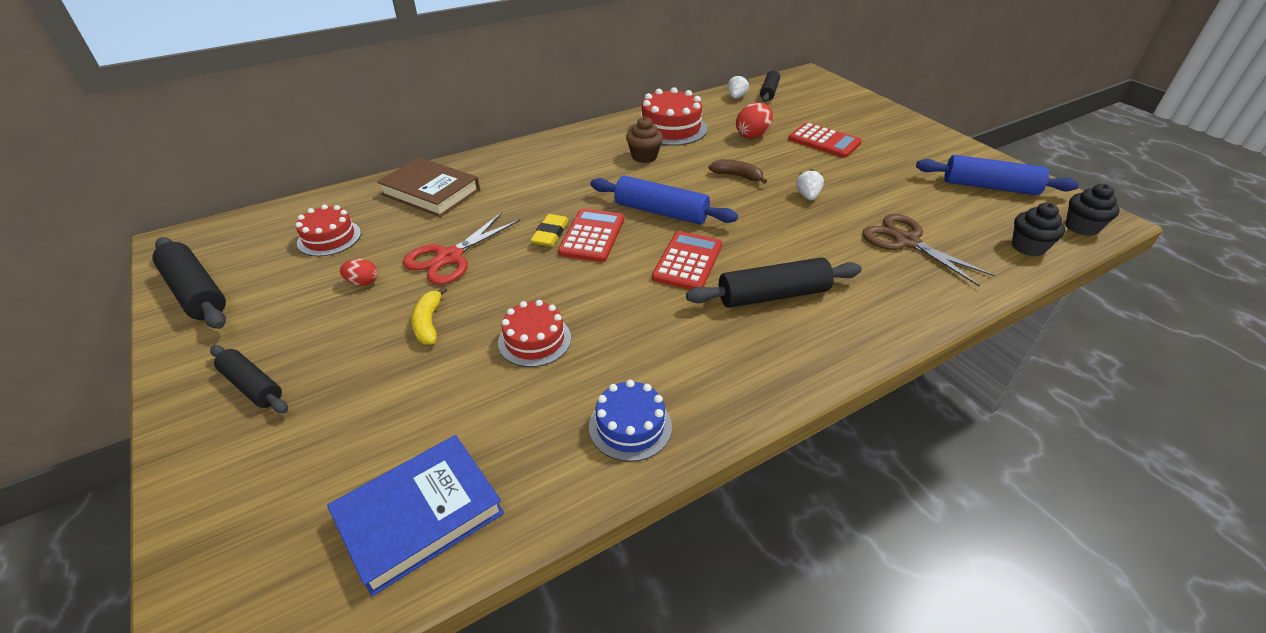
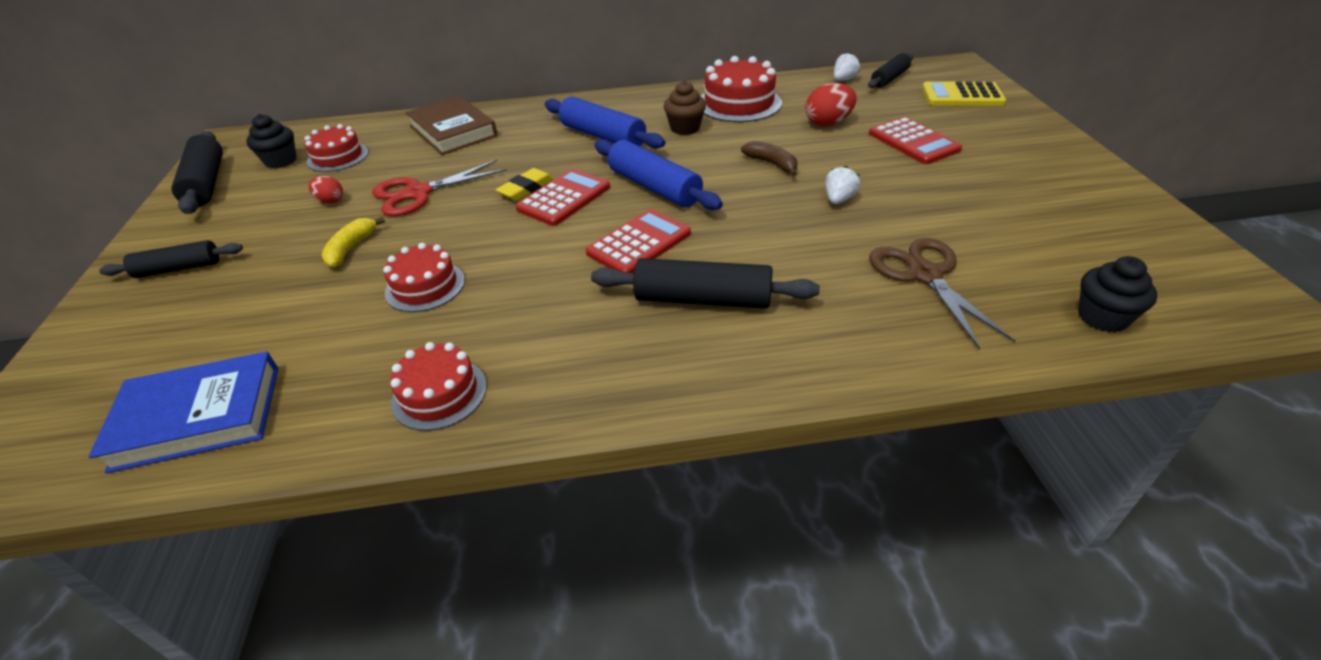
camera: 25 degrees right, 0 degrees up
(252, 386) = (178, 268): black rolling pin -> black rolling pin turned 75 degrees counterclockwise
(630, 426) = (439, 394): blue cake -> red cake
(829, 99) = (962, 95): none -> yellow calculator
(989, 187) = (1107, 231): blue rolling pin -> blue rolling pin (603, 136)
(1081, 227) = (1216, 309): black cupcake -> black cupcake (281, 161)

